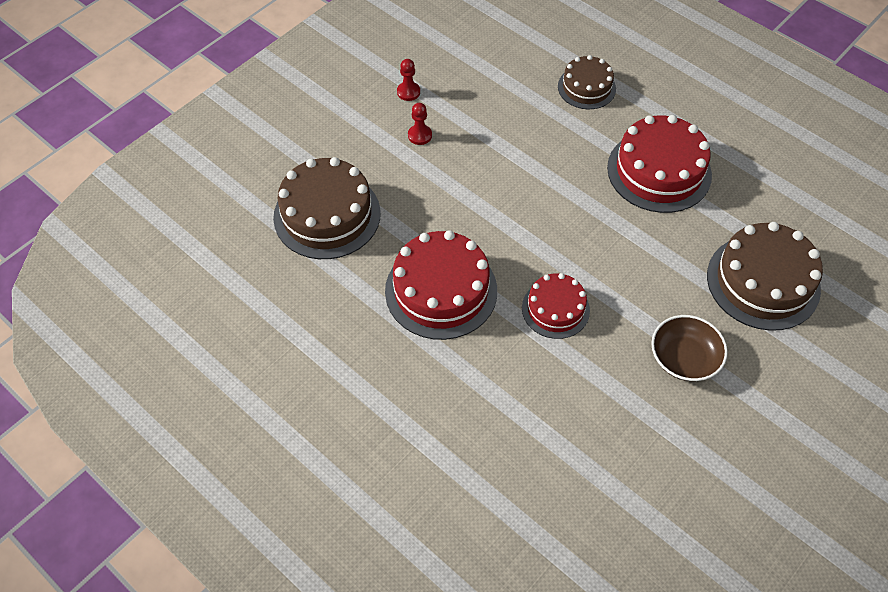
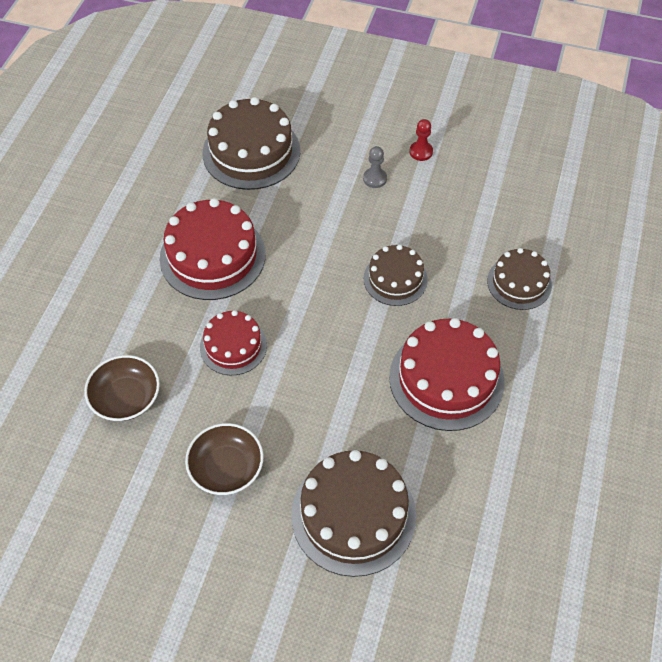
camera: 65 degrees right, 0 degrees up
(420, 135) = (375, 179): red pawn -> grey pawn
(541, 165) = (395, 279): none -> brown cake
(575, 416) = (126, 398): none -> brown bowl

